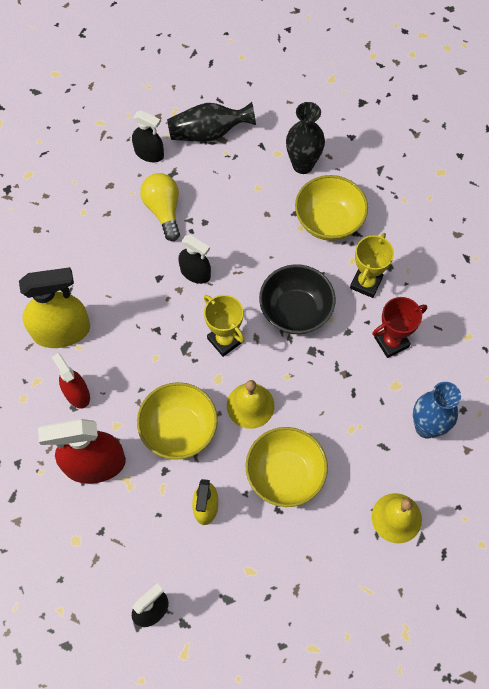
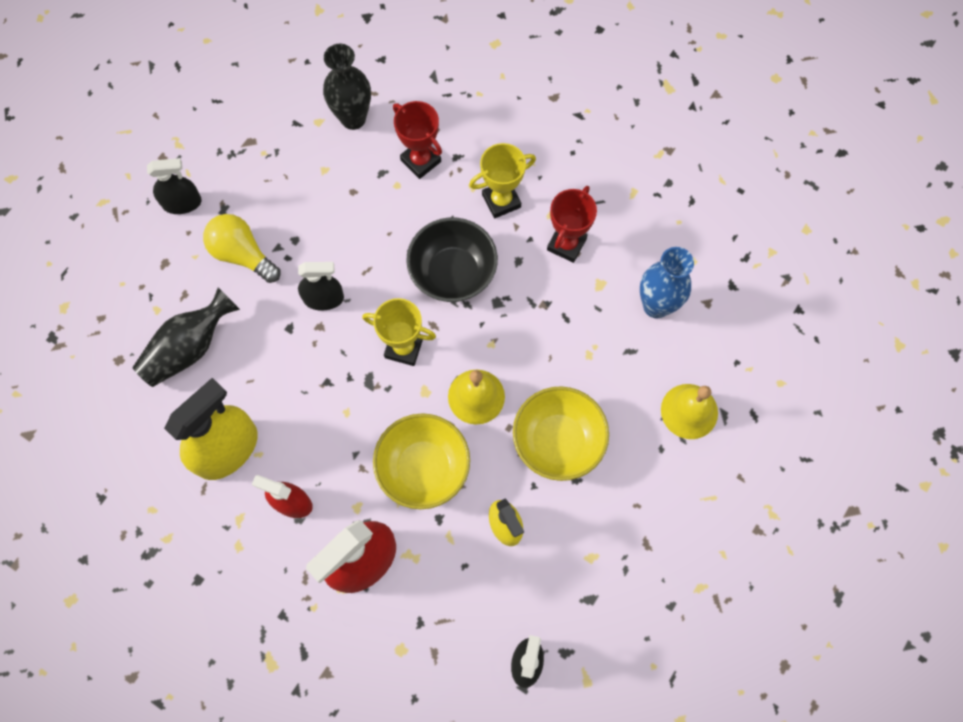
camera: 35 degrees left, 5 degrees up
(209, 133) = (230, 142): black vase -> black vase (189, 348)
(329, 221) = (421, 161): yellow bowl -> red trophy
(366, 283) = (501, 201): yellow trophy -> yellow trophy turned 75 degrees clockwise

